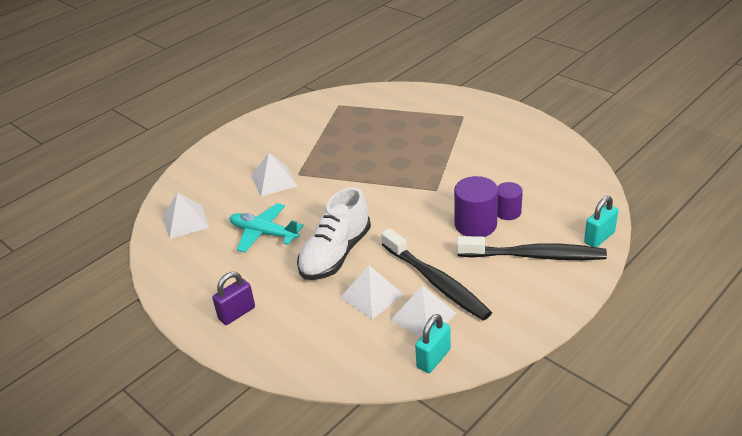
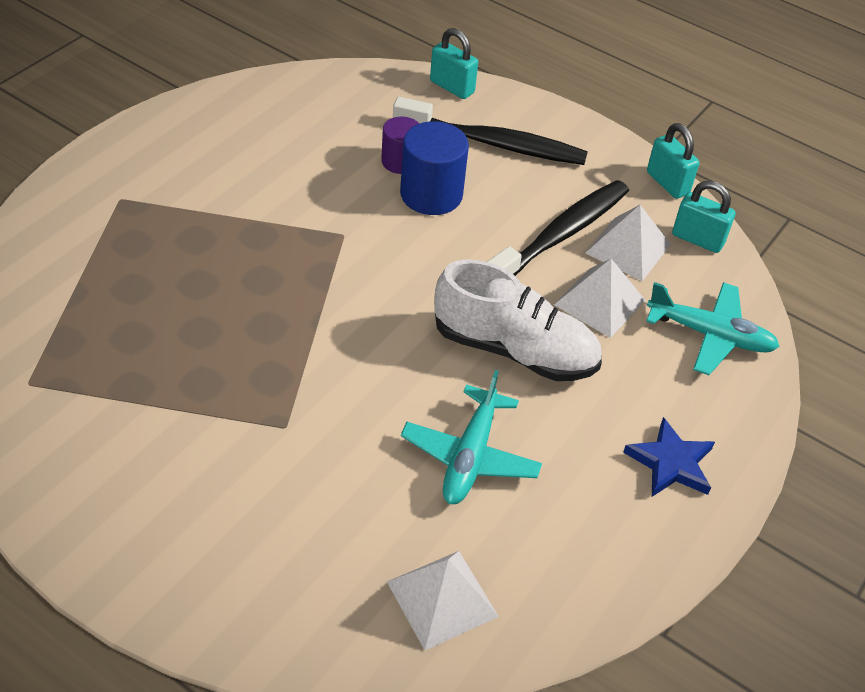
camera: 105 degrees left, 10 degrees up
(237, 313) = (670, 463): purple padlock -> blue star
(274, 181) = (307, 463): white pyramid -> none
(335, 349) = (710, 335): none -> turquoise plane
(475, 225) = (431, 194): purple cylinder -> blue cylinder
(499, 350) = (667, 183): none -> turquoise padlock
(534, 256) = (494, 143): black toothbrush -> black toothbrush turned 105 degrees clockwise

